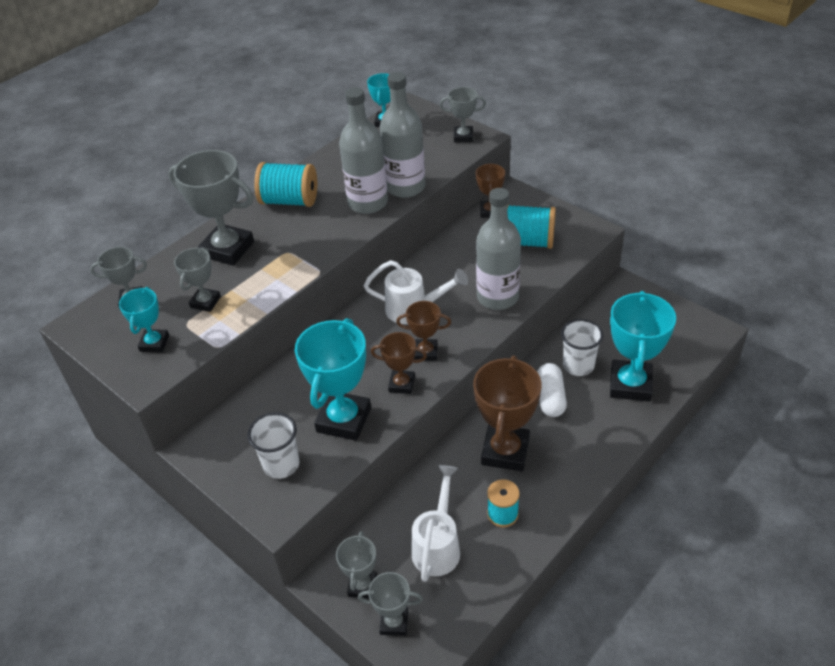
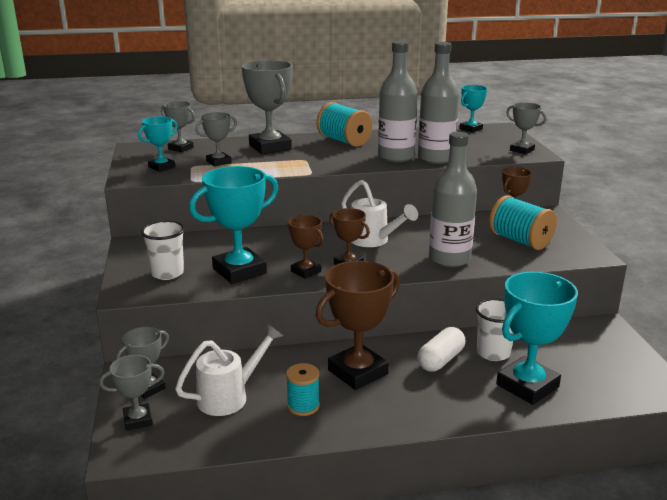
camera: 35 degrees right, 20 degrees down
(394, 622) = (138, 420): grey trophy -> grey trophy turned 60 degrees counterclockwise

